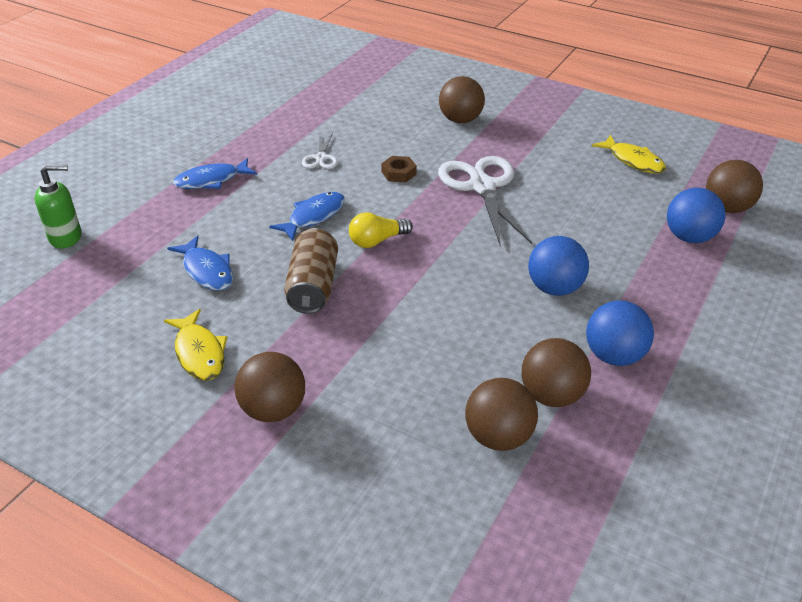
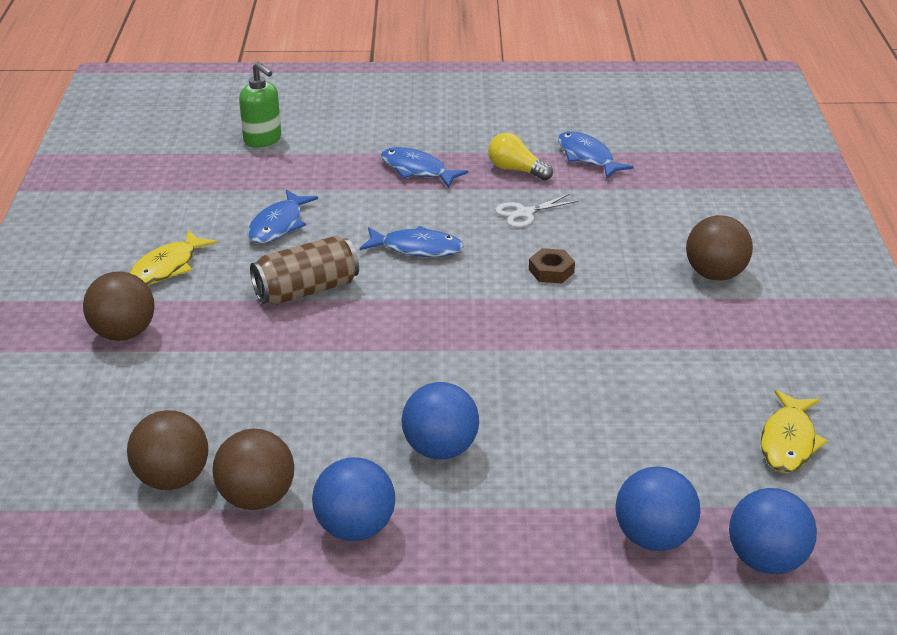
camera: 60 degrees right, 5 degrees down
(282, 110) = (587, 157): none -> blue fish
(377, 241) = (413, 301): yellow light bulb -> yellow light bulb (516, 170)
(482, 187) = (587, 336): white scissors -> none
(727, 208) = (766, 560): brown ball -> blue ball

